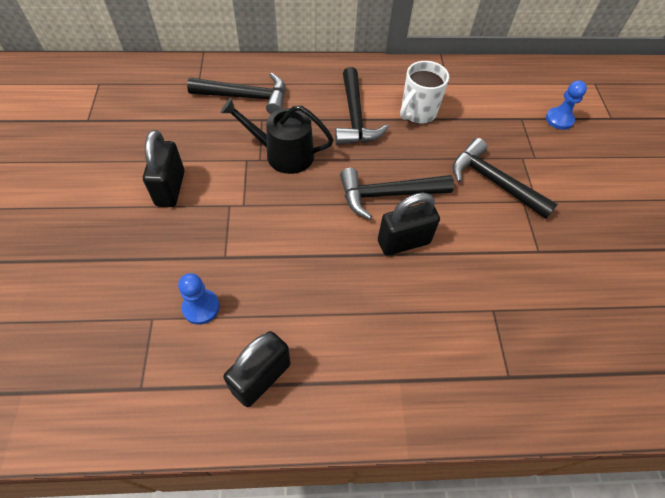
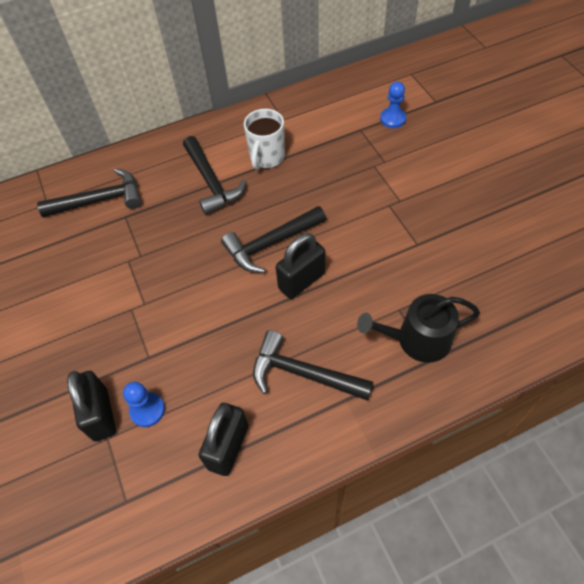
camera: 15 degrees left, 0 degrees up
(170, 188) = (67, 315): black padlock -> black padlock (101, 414)
(283, 154) = (160, 242): black watering can -> black watering can (417, 339)
(494, 182) = (358, 197): black hammer -> black hammer (303, 373)

